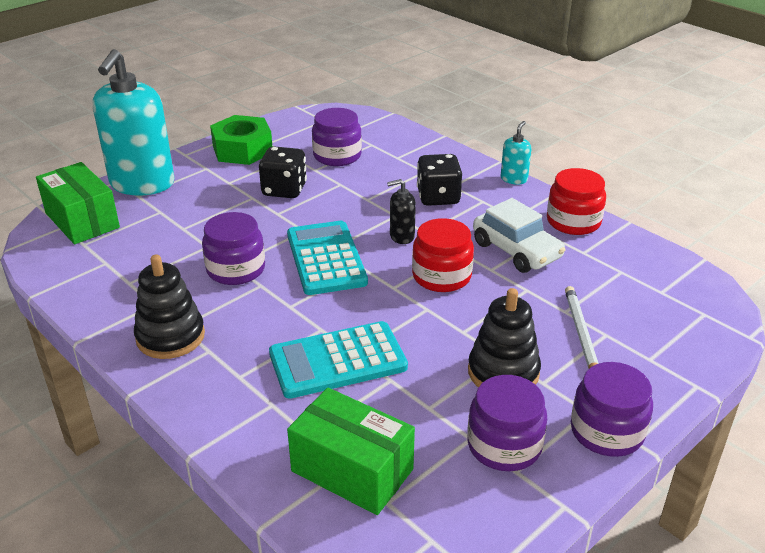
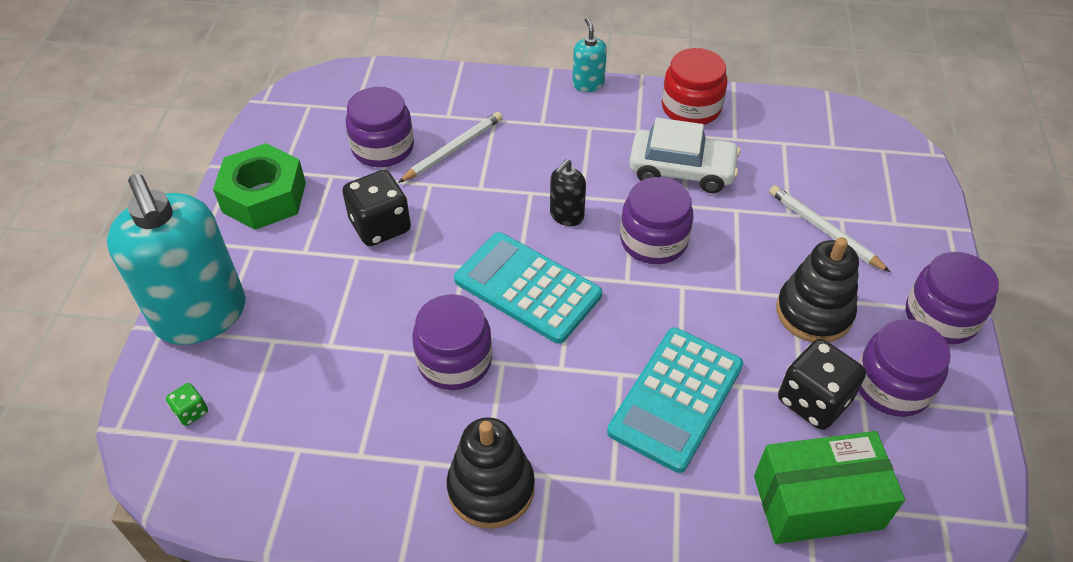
camera: 40 degrees left, 15 degrees up
(82, 220) = (191, 412): green box -> green dice
(377, 174) = (453, 149): none -> white pencil
(438, 197) = (545, 146): black dice -> black dice (813, 400)
(441, 276) = (653, 240): red jar -> purple jar

